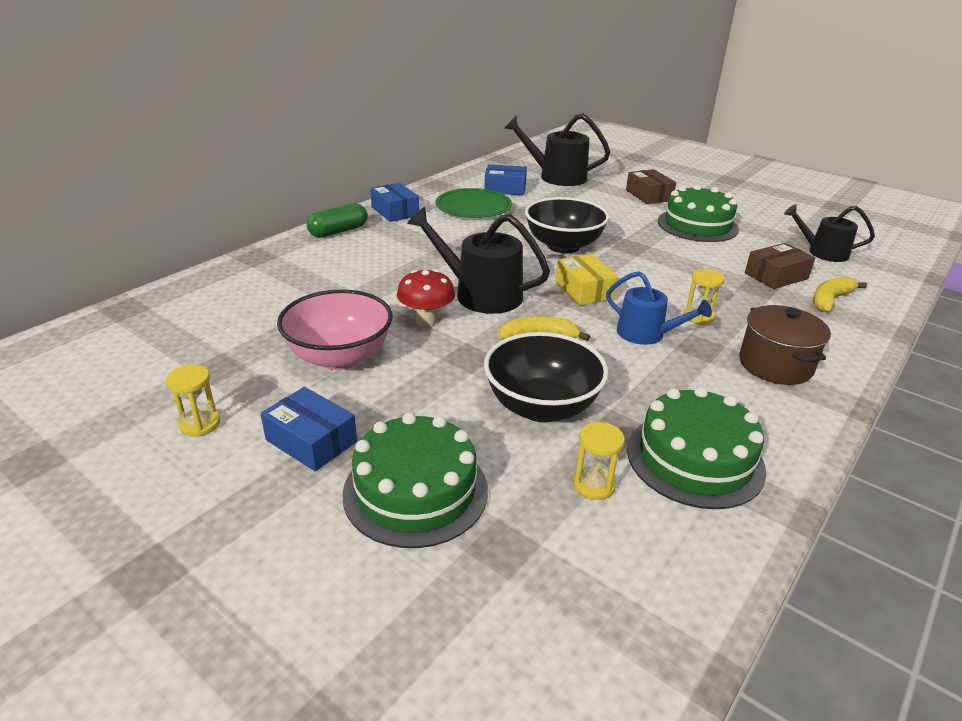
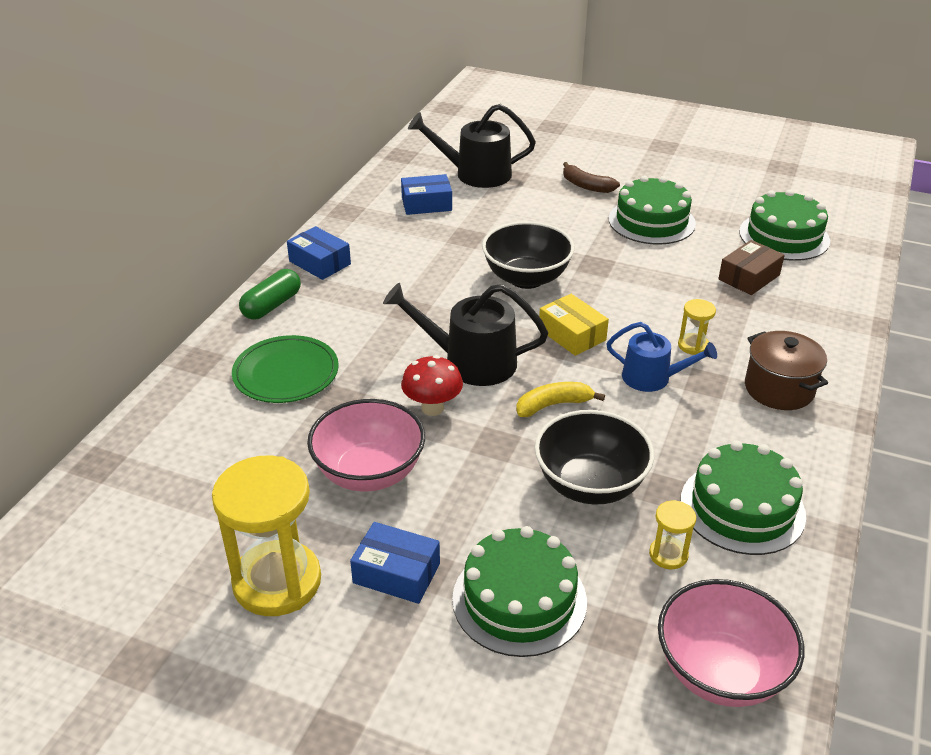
camera: 15 degrees left, 5 degrees up
(200, 424) = (277, 582): yellow hourglass -> yellow hourglass, size x2.22
(473, 207) = (405, 239): green plate -> green plate (286, 373)
(601, 617) = (720, 671): none -> pink bowl
(648, 195) = (586, 186): brown box -> brown banana
(823, 252) = (784, 236): black watering can -> green cake
(830, 300) = (806, 299): yellow banana -> none

